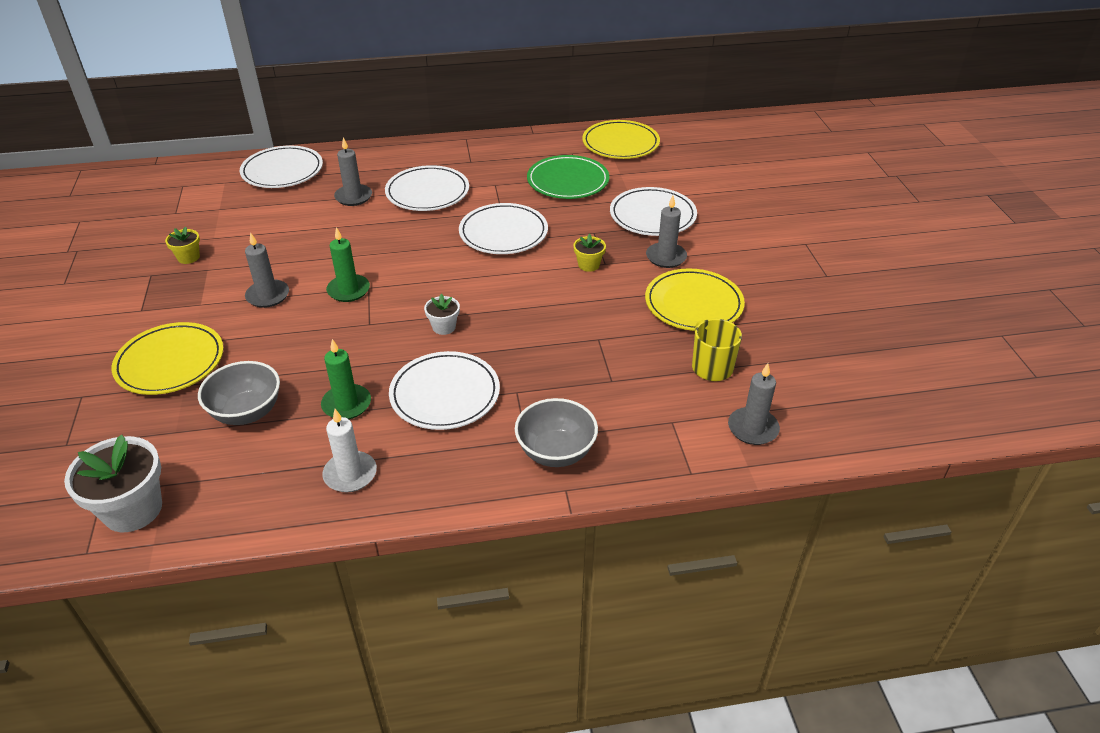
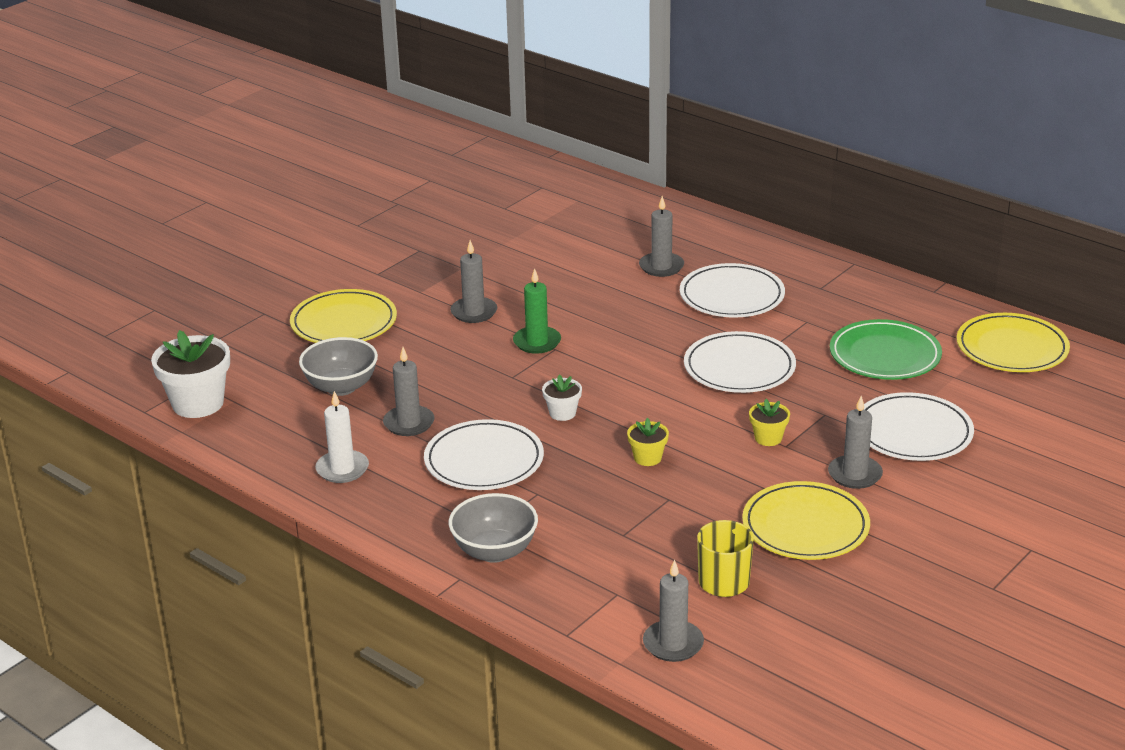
camera: 50 degrees right, 10 degrees down
(188, 257) = (463, 250): yellow flower pot -> yellow flower pot (647, 458)
(282, 171) = (638, 213): white plate -> none
(346, 404) = (409, 423): green candle -> grey candle

